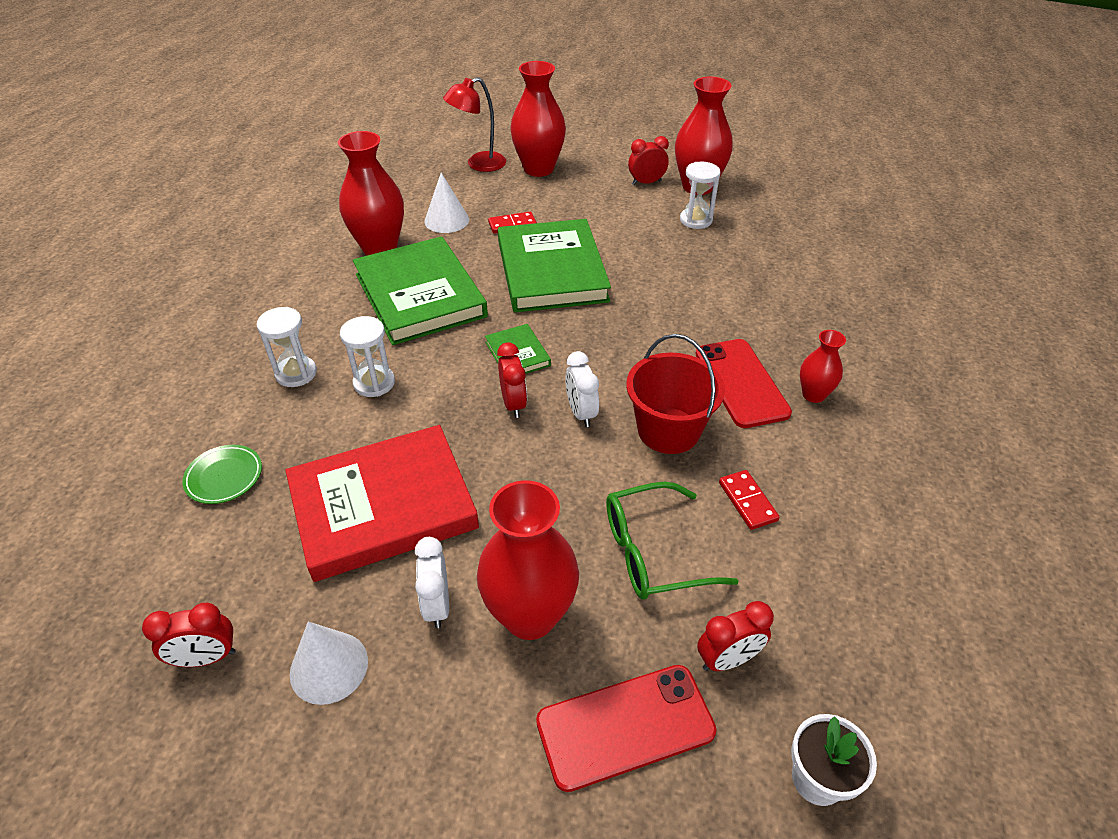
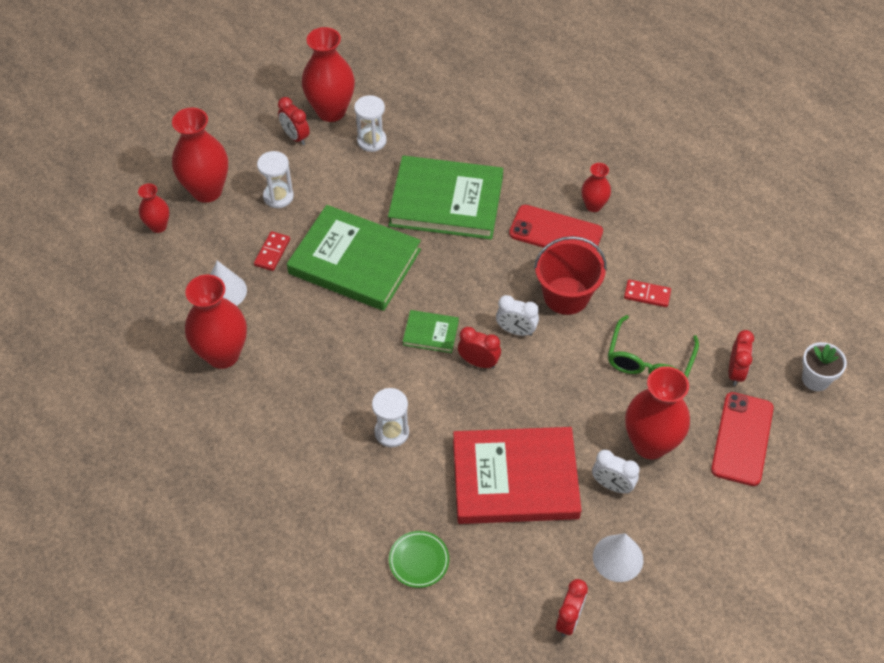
camera: 55 degrees left, 10 degrees up
(296, 373) = (340, 476): white hourglass -> white hourglass (278, 196)
(383, 506) = (515, 478): red book -> red book turned 75 degrees clockwise
(420, 295) = (312, 358): green book -> green book (446, 202)
(478, 164) = (158, 226): red lamp -> red vase
(646, 183) = (295, 137): red clock -> red clock turned 60 degrees counterclockwise

